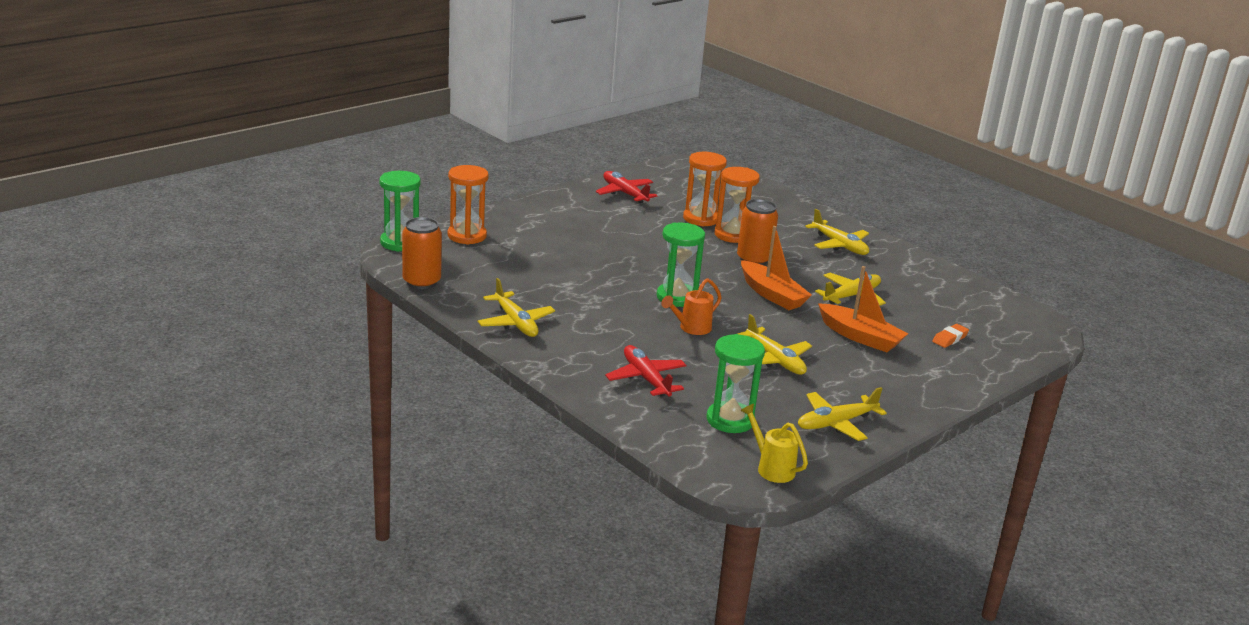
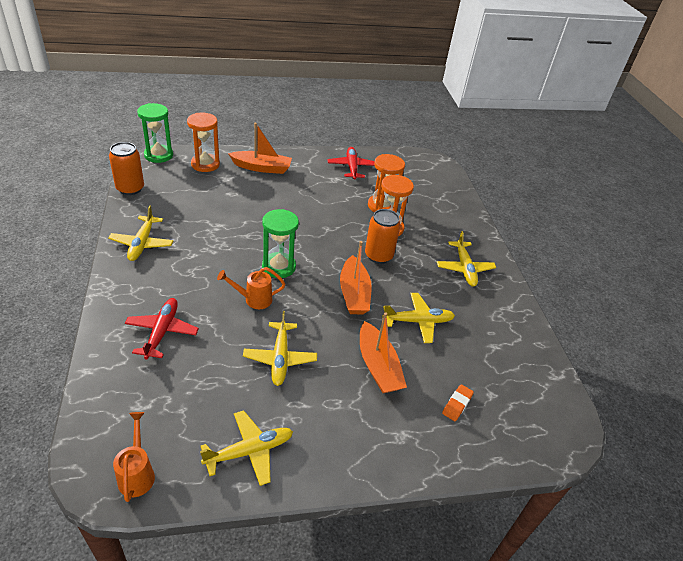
camera: 30 degrees right, 15 degrees up
(533, 221) = (262, 168): none -> orange boat
(730, 420) = (170, 403): green hourglass -> none
(771, 468) = (137, 473): yellow watering can -> orange watering can
(836, 423) = (249, 451): yellow plane -> yellow plane turned 150 degrees clockwise
(949, 339) = (457, 404): orange eraser -> orange eraser turned 45 degrees counterclockwise

